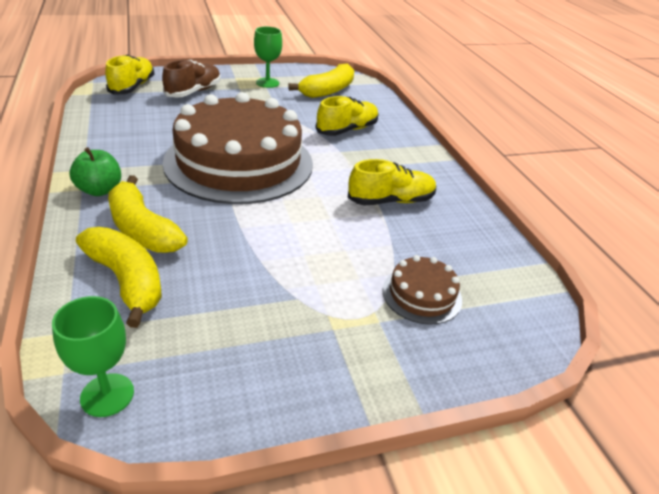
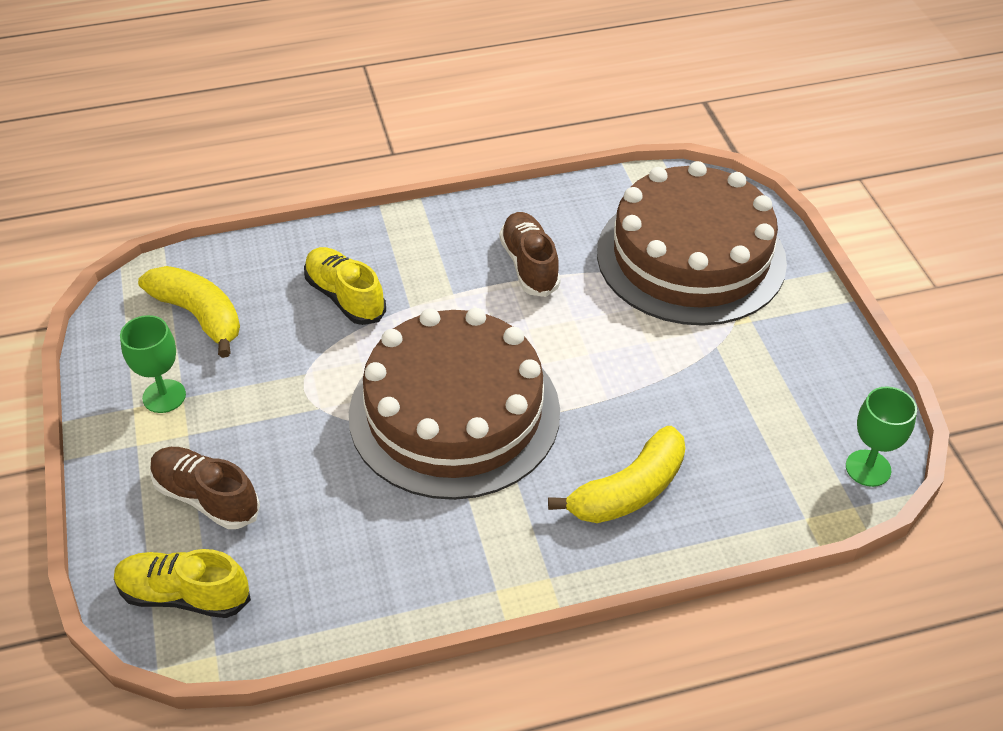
camera: 85 degrees left, 10 degrees up
(100, 190) = (549, 555): green apple -> none
(127, 281) = (722, 486): yellow banana -> none
(391, 201) = (529, 265): yellow shoe -> brown shoe
(422, 295) = (691, 256): brown cake -> brown cake, size x2.42

